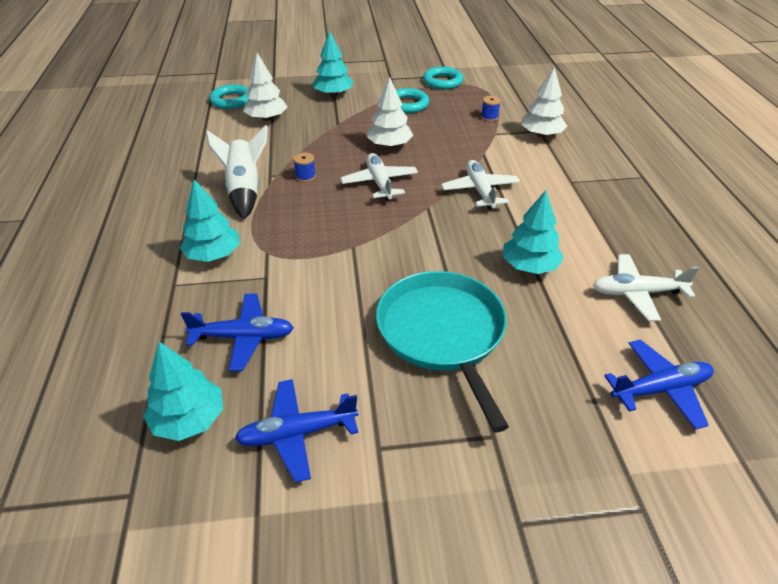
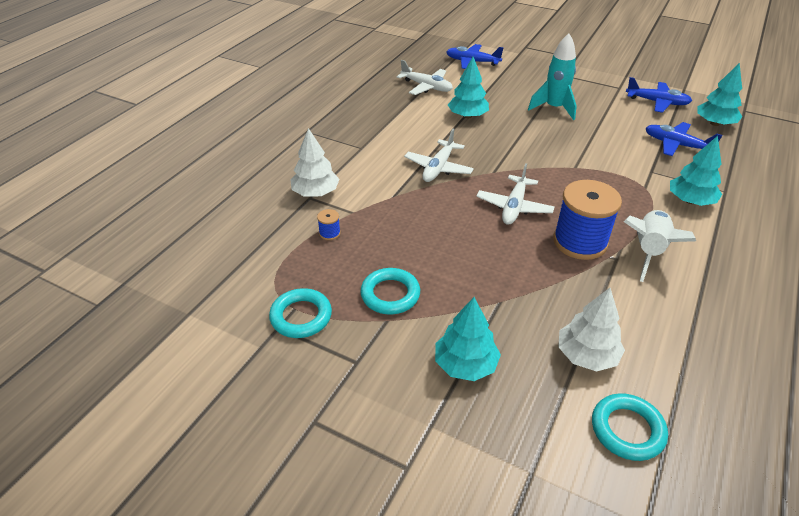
camera: 145 degrees left, 0 degrees up
(305, 176) = (580, 242): blue spool -> blue spool, size x2.47
(389, 145) = (469, 243): white tree -> none
(442, 333) = (554, 108): turquoise pan -> turquoise rocket

